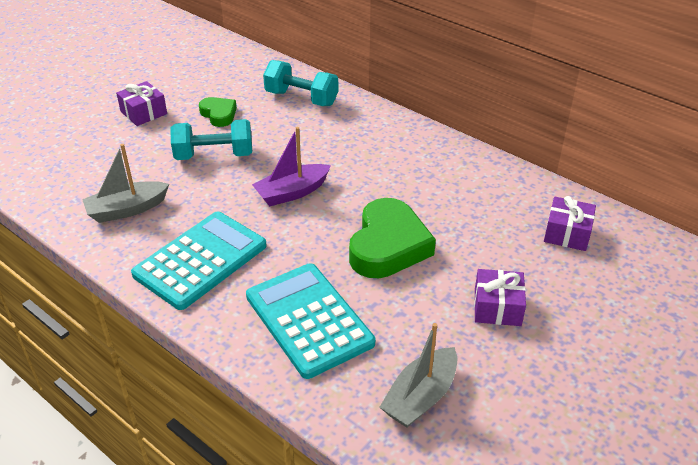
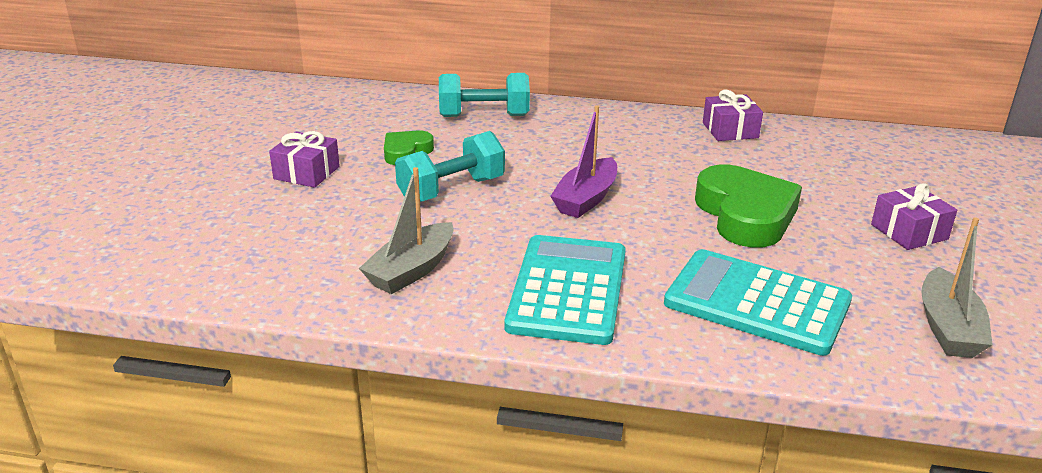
camera: 30 degrees left, 10 degrees down
(219, 114) = (406, 152): green heart -> green heart turned 75 degrees counterclockwise
(567, 233) = (884, 157): purple gift -> purple gift (730, 130)

